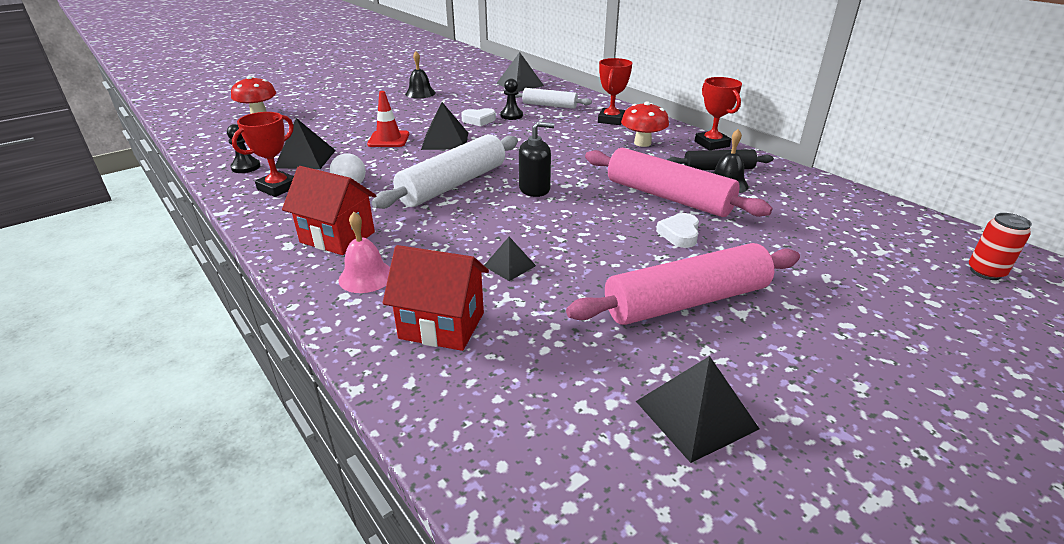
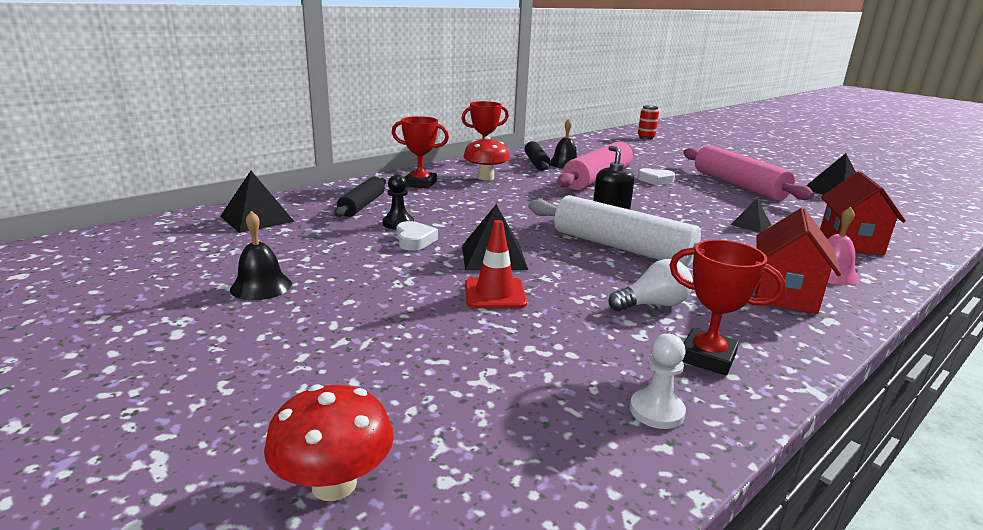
camera: 95 degrees left, 10 degrees down
(246, 167) = (656, 411): black pawn -> white pawn
(305, 159) = (593, 353): black pyramid -> none
(549, 105) = (362, 205): white rolling pin -> black rolling pin

